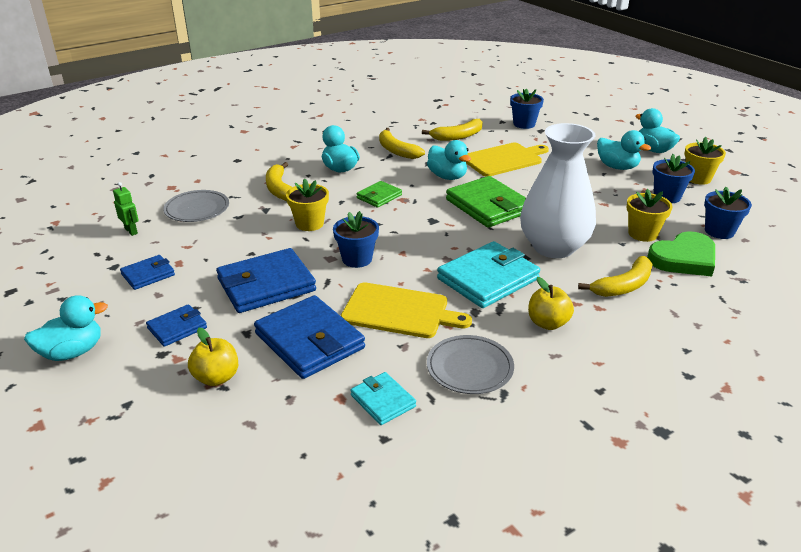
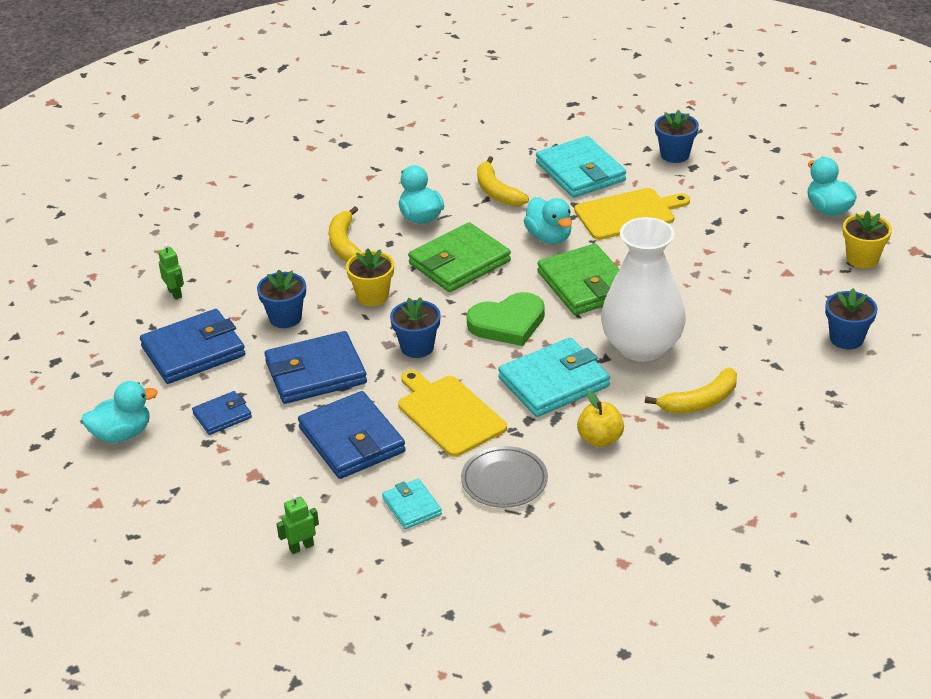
camera: 10 degrees right, 5 degrees up
(148, 274) = (193, 351): blue wallet -> blue wallet, size x1.87
(197, 209) = (248, 267): grey plate -> none
(216, 377) = (258, 471): yellow apple -> none
(270, 455) = (301, 547): none -> green robot
(379, 196) = (459, 262): green wallet -> green wallet, size x1.87
(399, 311) = (449, 414): yellow cutting board -> yellow cutting board turned 150 degrees counterclockwise
(457, 136) = (580, 172): yellow banana -> turquoise wallet
(617, 167) = (767, 234): turquoise duck -> none
(642, 234) = (753, 336): yellow flower pot -> none
(667, 197) = (808, 285): blue flower pot -> blue flower pot (285, 318)
(684, 259) = (785, 372): green heart -> green heart (508, 323)

